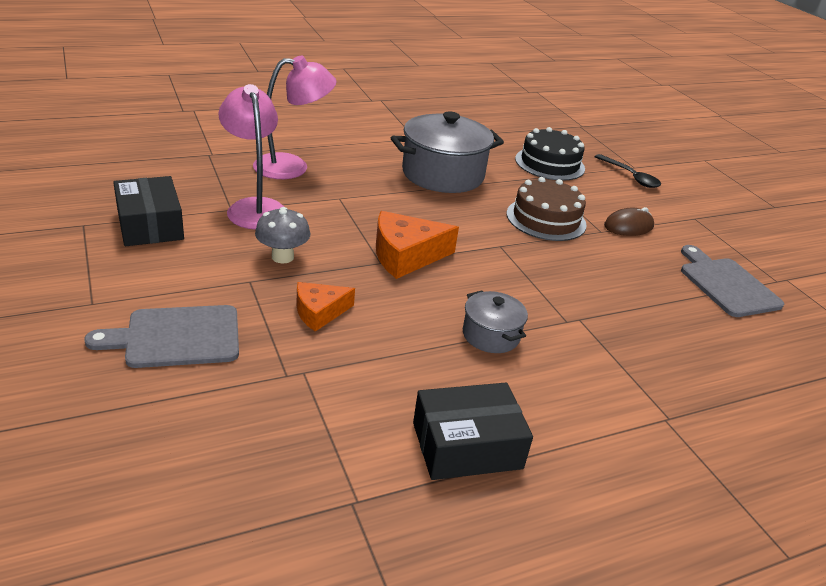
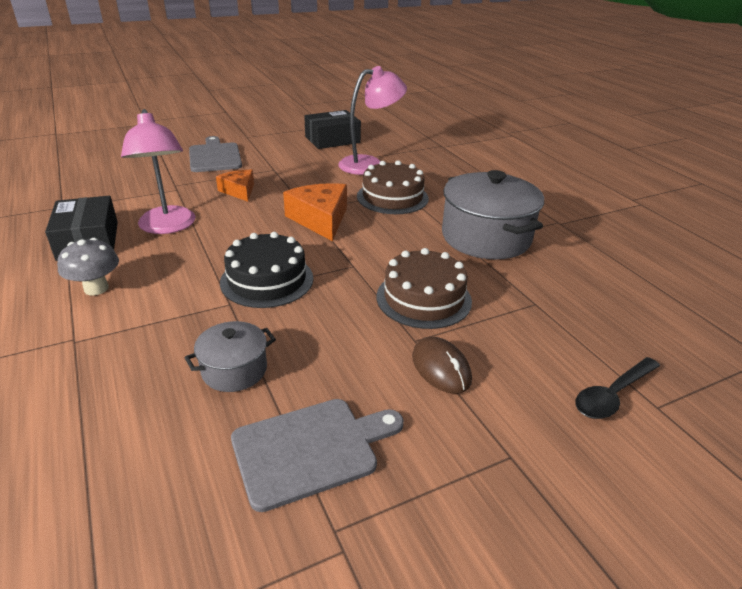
camera: 90 degrees right, 0 degrees up
(282, 257) = (305, 176): grey mushroom -> grey mushroom (96, 288)
(292, 167) = (444, 172): pink lamp -> pink lamp (168, 227)
(354, 206) = (392, 197): none -> brown cake
(491, 335) = (207, 254): grey pot -> grey pot (234, 370)
(549, 163) = (583, 314): black cake -> black cake (267, 280)

